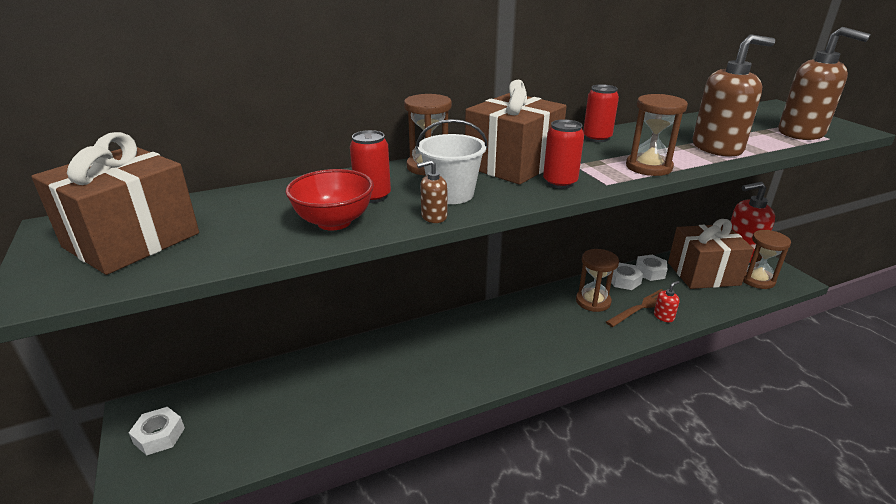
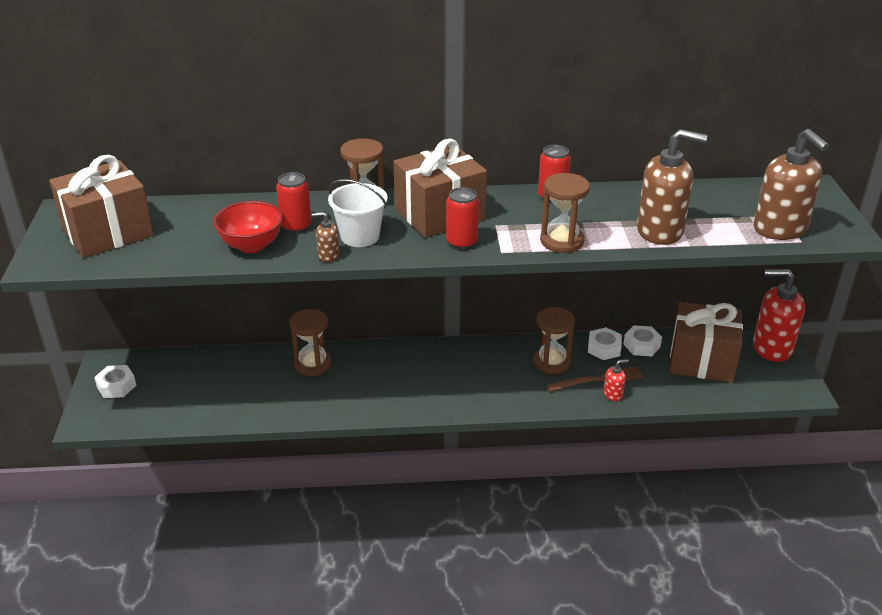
camera: 20 degrees right, 5 degrees up
(757, 280) = (758, 381): brown hourglass -> brown hourglass (313, 364)

